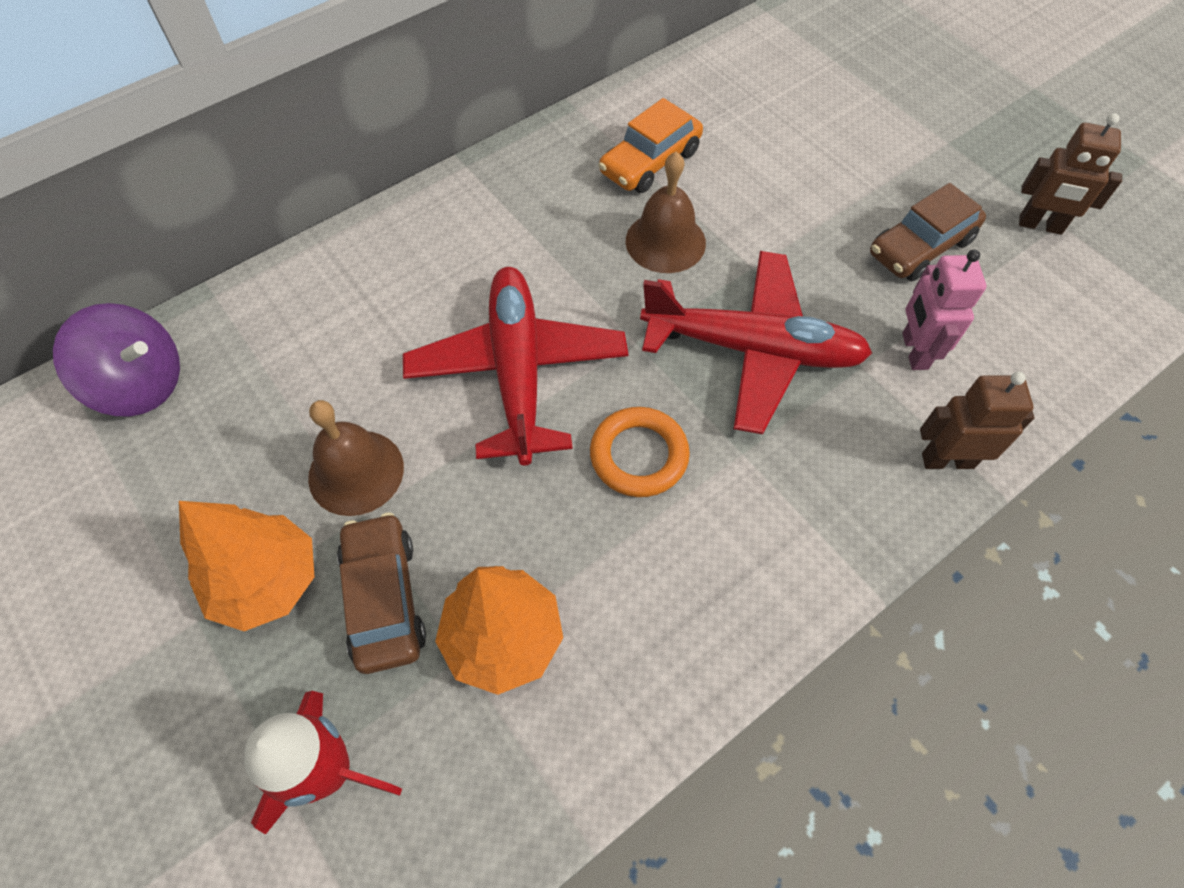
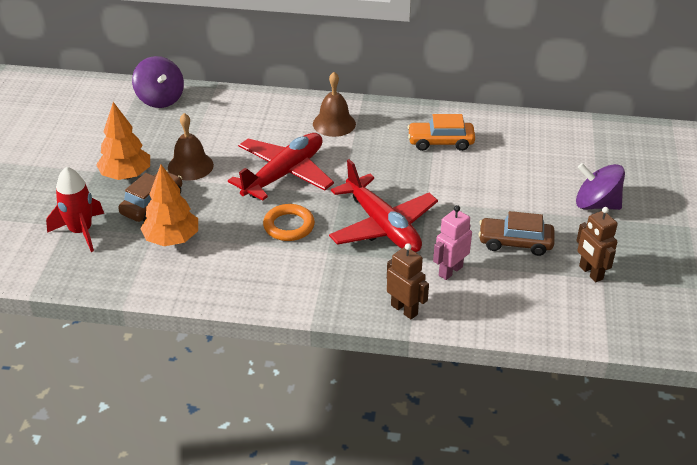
camera: 45 degrees right, 20 degrees down
(665, 241) = (403, 171): brown bell -> brown bell (334, 123)
(922, 126) = (596, 204): none -> purple spinning top

